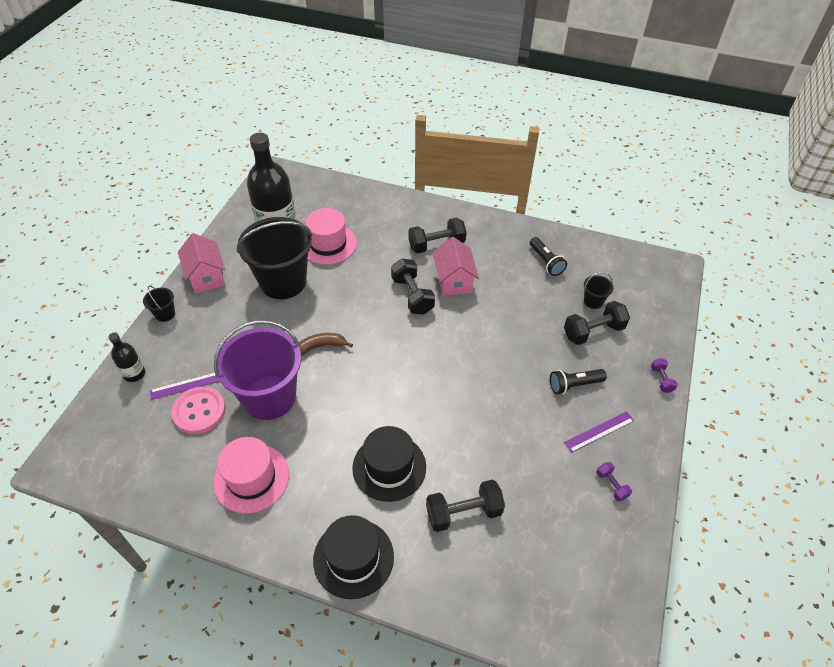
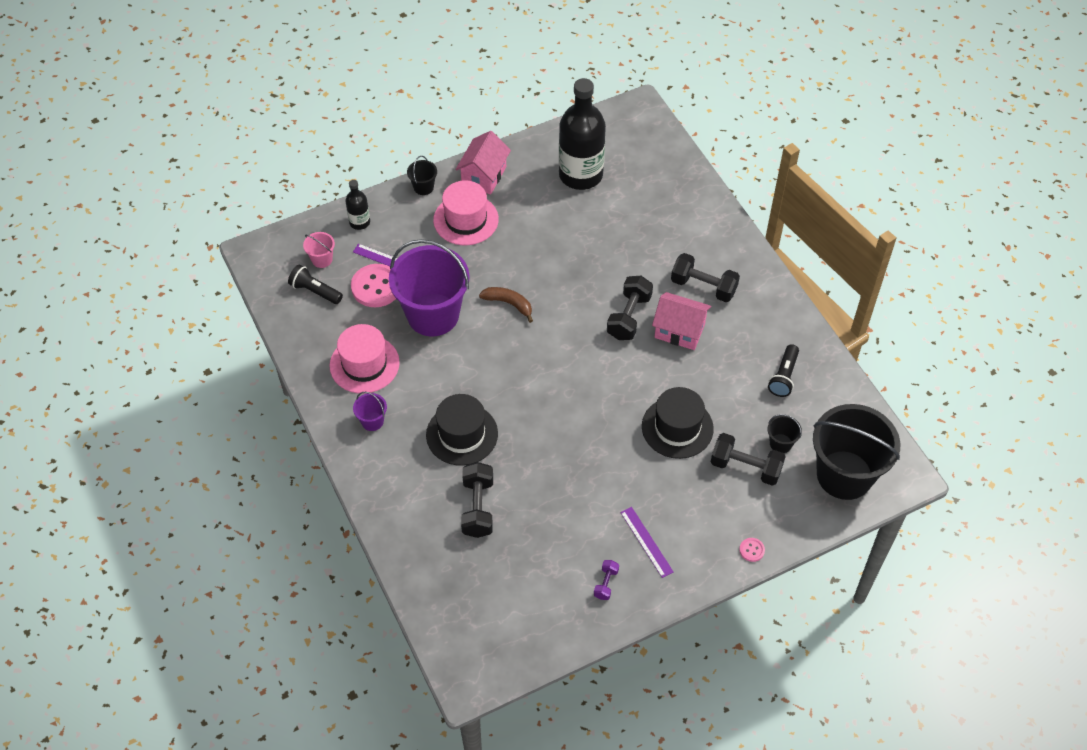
camera: 45 degrees right, 5 degrees up
(128, 425) = (322, 259): none -> pink bucket
(283, 282) = (538, 225): black bucket -> black bucket (844, 475)
(306, 518) = (372, 421): none -> purple bucket
(328, 244) = (610, 217): pink hat -> pink hat (466, 220)
(353, 558) = (375, 472): black hat -> black hat (677, 427)
(454, 280) = (679, 331): pink house -> pink house turned 75 degrees clockwise
(463, 512) = (478, 507): black dumbbell -> black dumbbell turned 60 degrees clockwise
(574, 385) = (672, 493): black flashlight -> black flashlight (315, 291)
(599, 431) = (646, 542): purple ruler -> purple ruler turned 45 degrees clockwise
(661, 379) = (751, 550): purple dumbbell -> pink button

